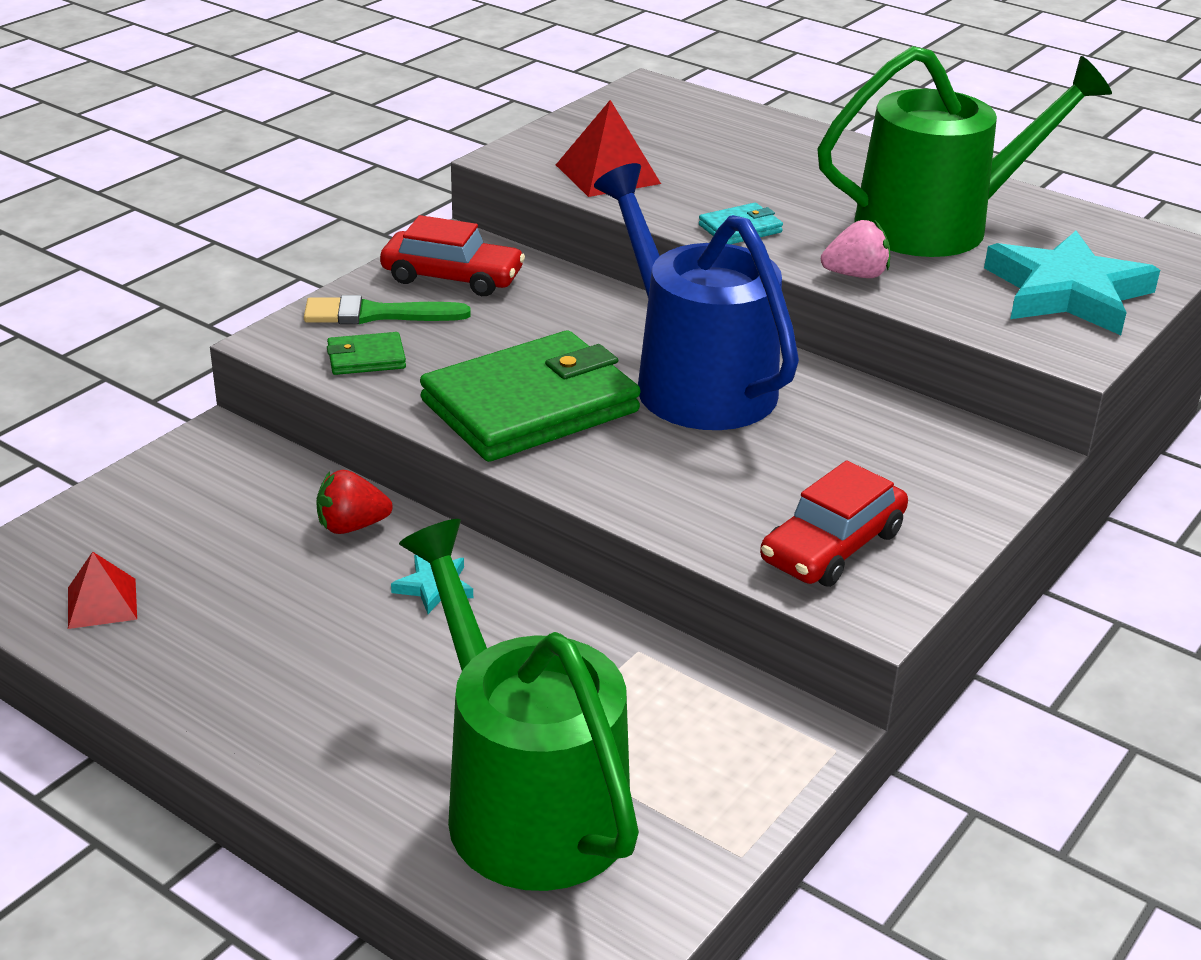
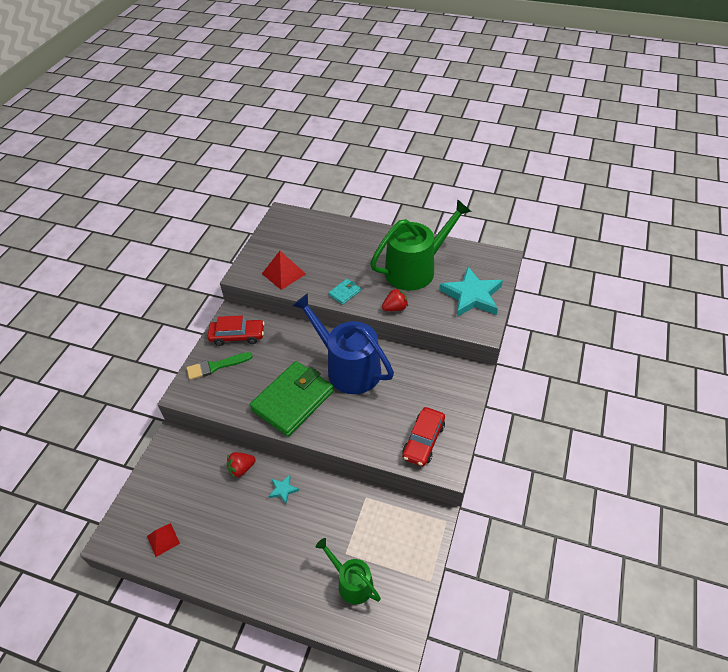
camera: 15 degrees left, 15 degrees up
(366, 358) = (221, 393): green wallet -> none
(525, 801) = (351, 582): green watering can -> green watering can, size x0.54
(855, 275) = (395, 308): pink strawberry -> red strawberry

